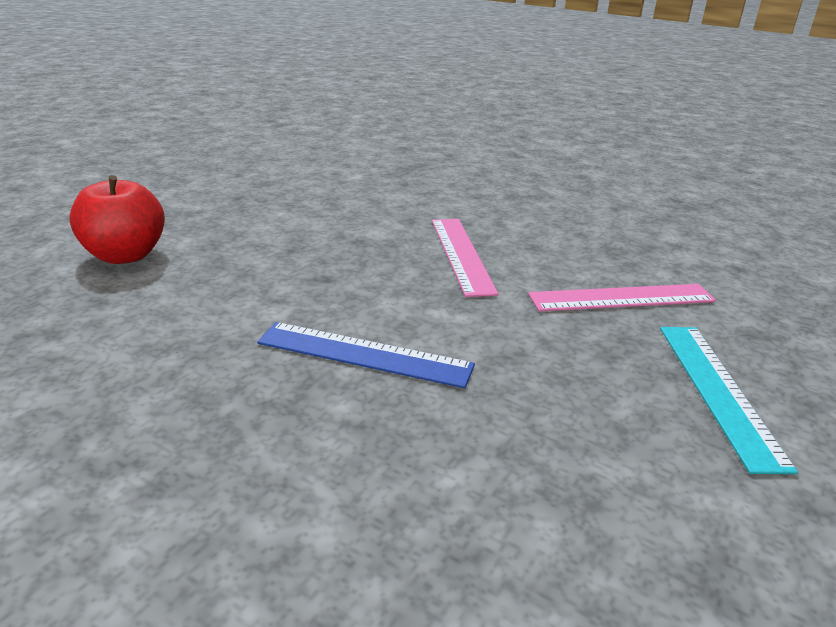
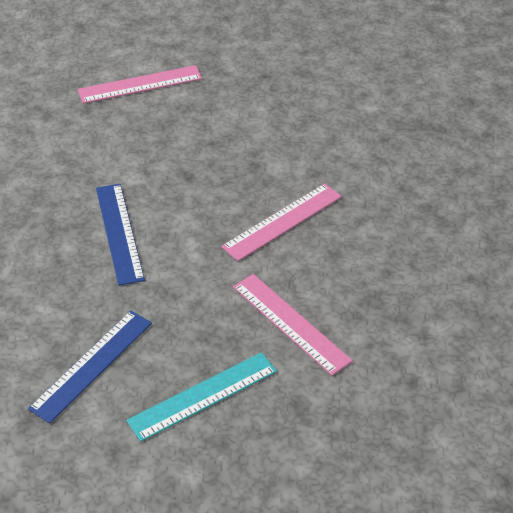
camera: 60 degrees right, 15 degrees up
(125, 255) = (140, 84): red apple -> pink ruler
(613, 469) = (91, 365): none -> blue ruler

